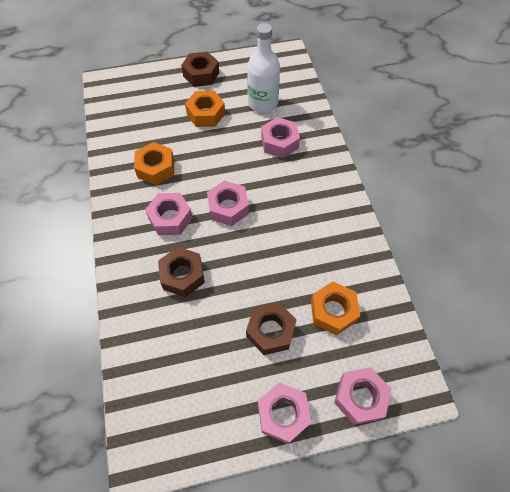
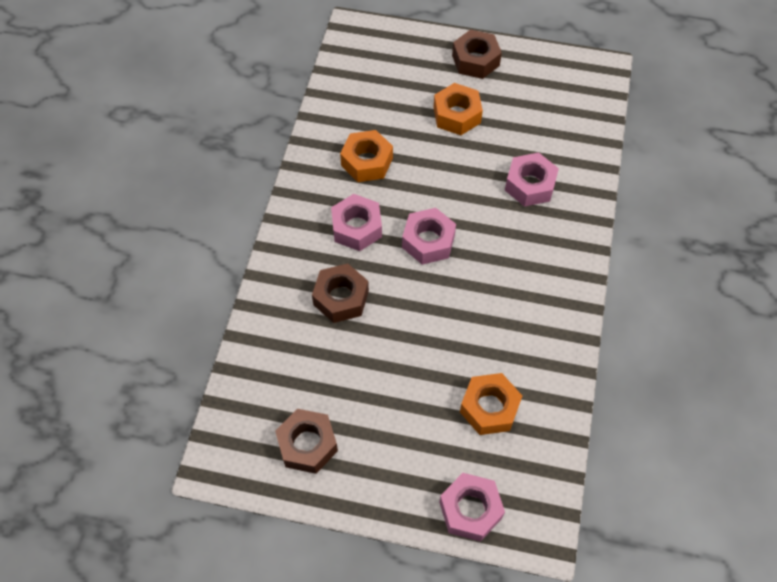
camera: 25 degrees right, 0 degrees up
(262, 103) = (534, 126): white bottle -> none
(270, 331) = (408, 398): brown nut -> brown nut (307, 444)
(283, 414) = (378, 488): pink nut -> none

